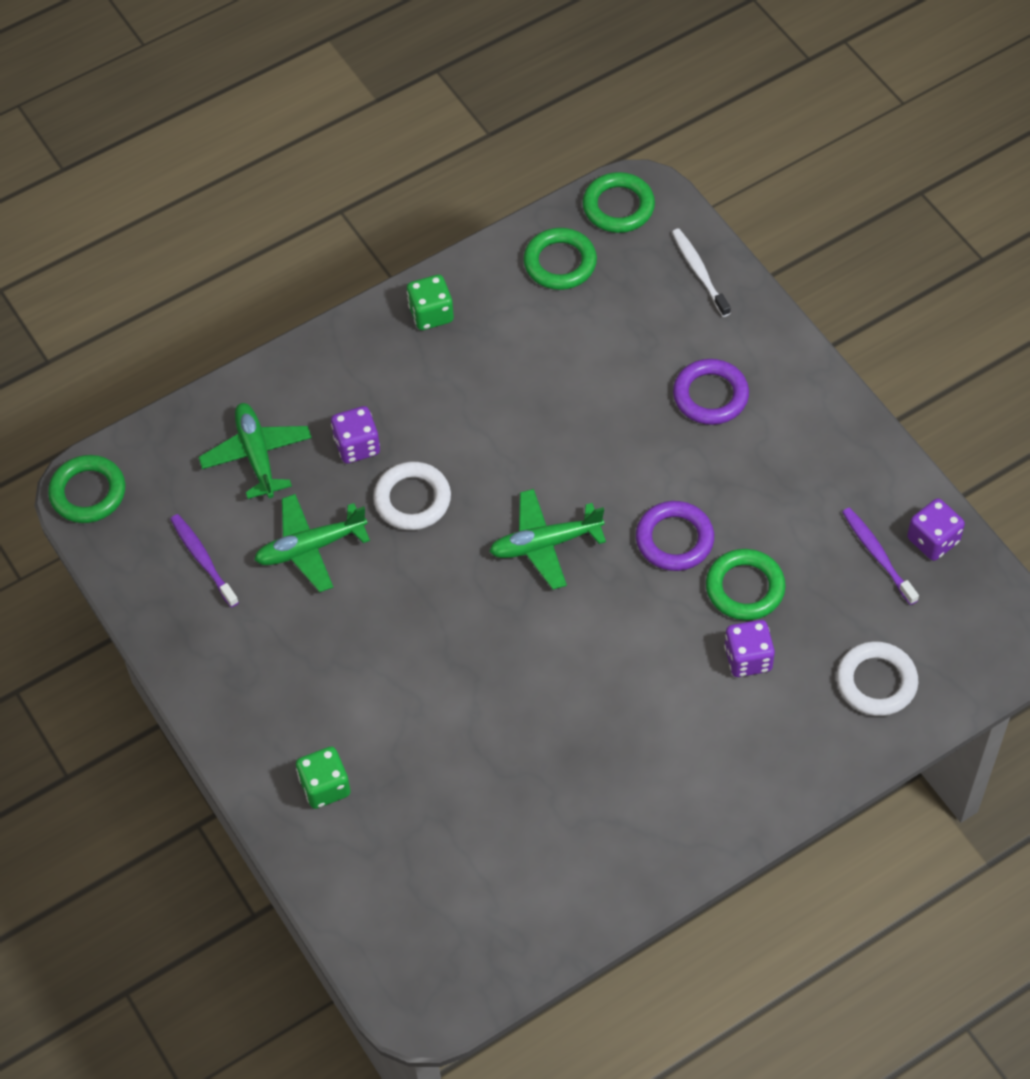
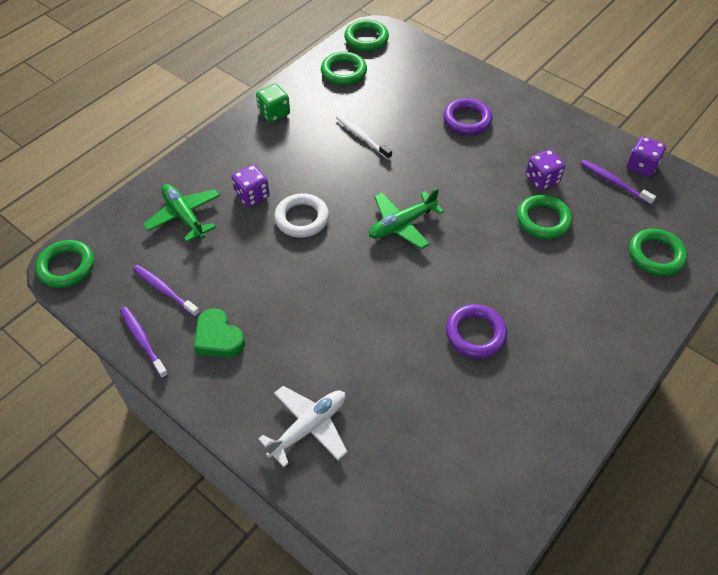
camera: 20 degrees left, 5 degrees down
(159, 623) = (143, 341): none -> purple toothbrush
(252, 643) = (218, 338): none -> green heart
(310, 548) = (241, 264): green plane -> none
(325, 787) = (308, 427): green dice -> white plane
(674, 539) = (484, 202): purple ring -> purple ring (475, 334)
(699, 272) = (429, 60): white toothbrush -> white toothbrush (362, 137)
(748, 658) = (567, 261): purple dice -> purple dice (542, 180)
(876, 682) = (656, 255): white ring -> green ring

